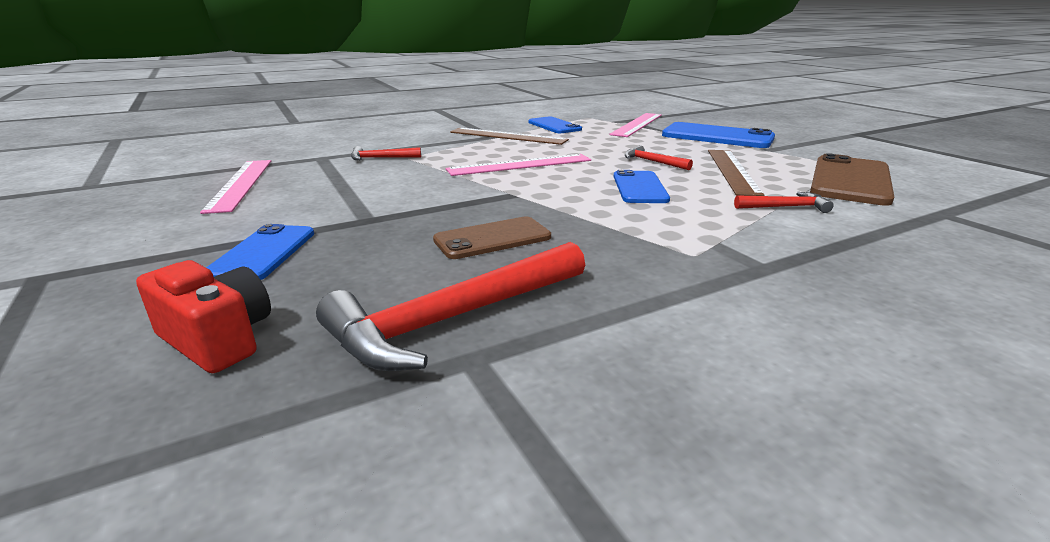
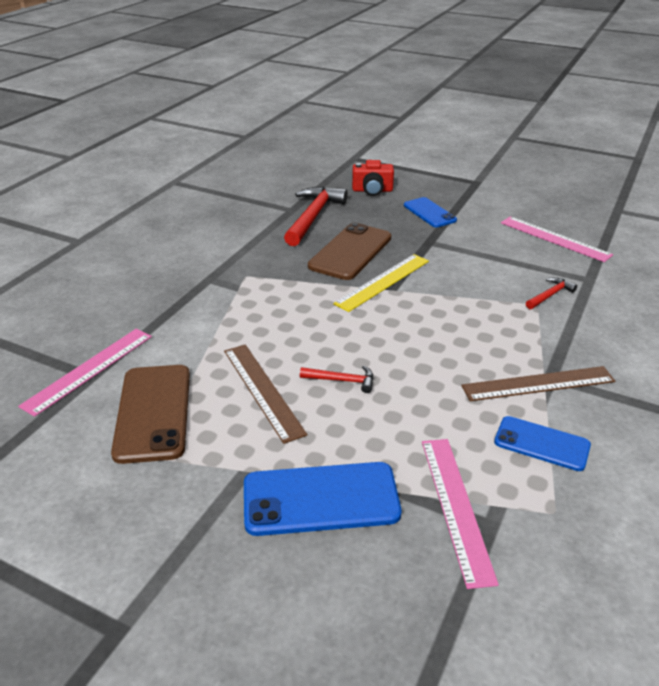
camera: 145 degrees right, 10 degrees up
(492, 238) = (350, 252): brown phone -> brown phone, size x1.58
(510, 201) = (383, 282): none -> yellow ruler
(520, 165) = (439, 328): pink ruler -> pink ruler (89, 370)
(640, 188) = (318, 329): blue phone -> none
(785, 207) = (206, 341): red hammer -> none

